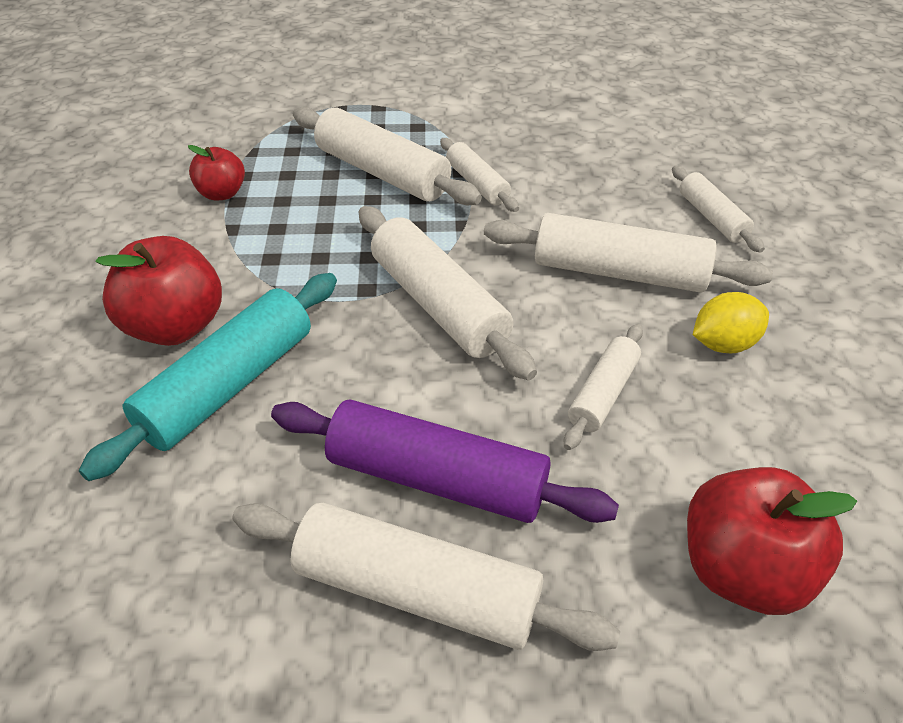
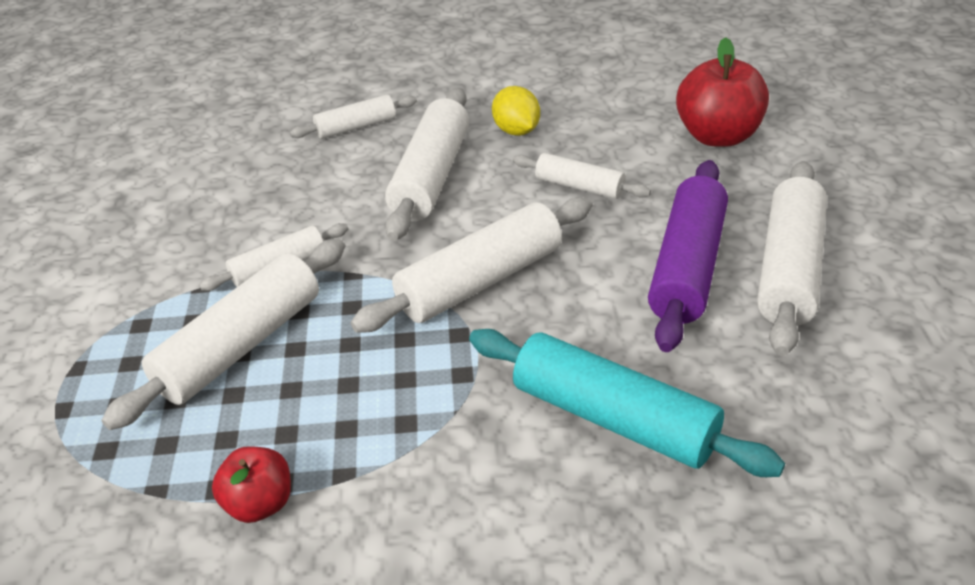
camera: 90 degrees left, 5 degrees down
(175, 326) = (531, 487): red apple -> none

